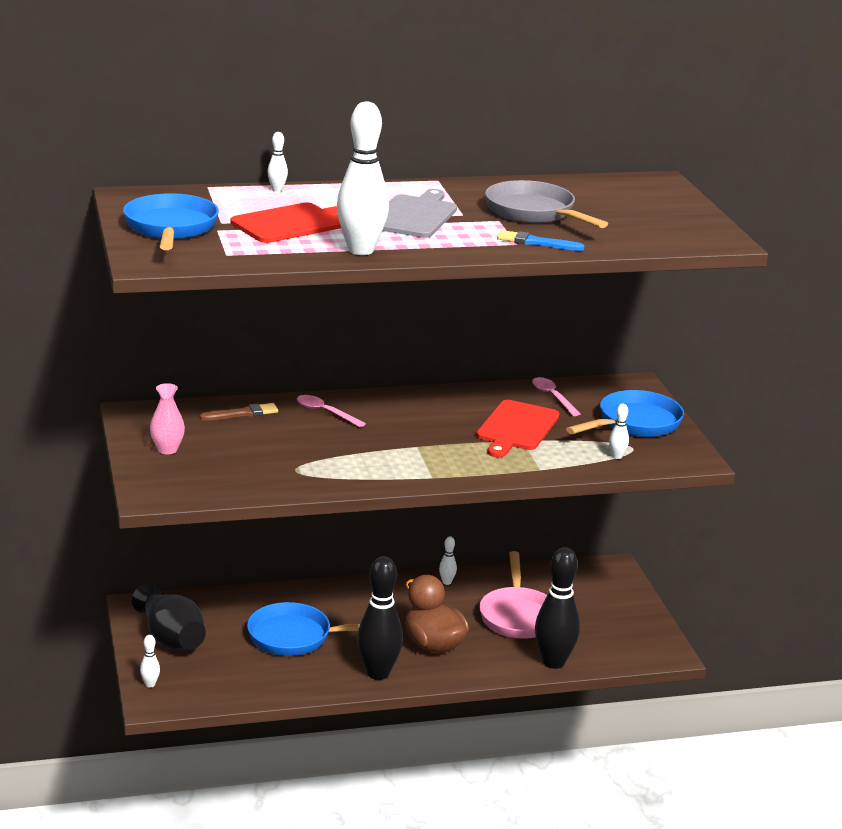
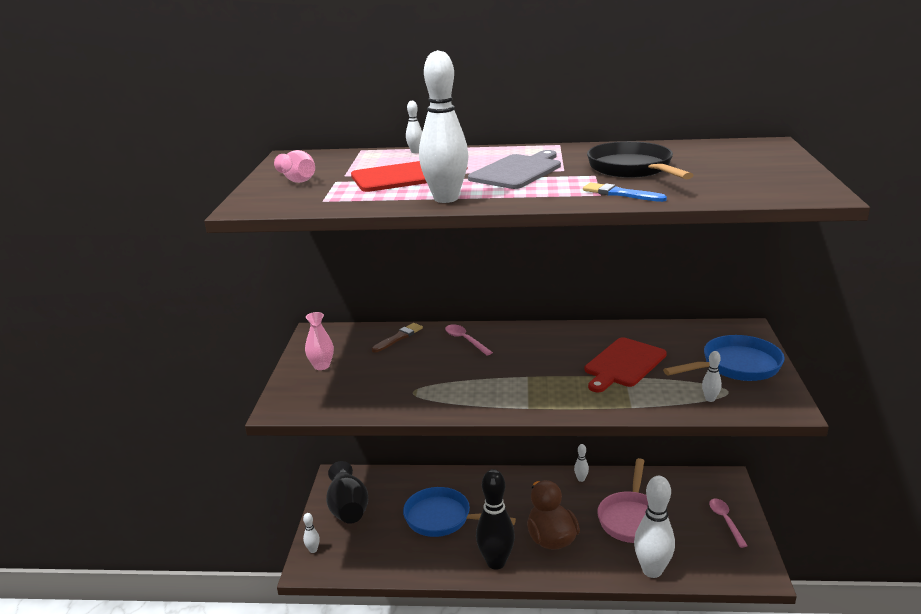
camera: 20 degrees right, 0 degrees up
(170, 228) = (297, 180): blue pan -> pink vase
(242, 413) = (398, 337): brown brush -> brown brush turned 45 degrees counterclockwise
(534, 213) = (633, 169): grey pan -> black pan
(553, 397) = (666, 337): pink spoon -> pink spoon (725, 521)
(553, 662) = (652, 570): black bowling pin -> white bowling pin

